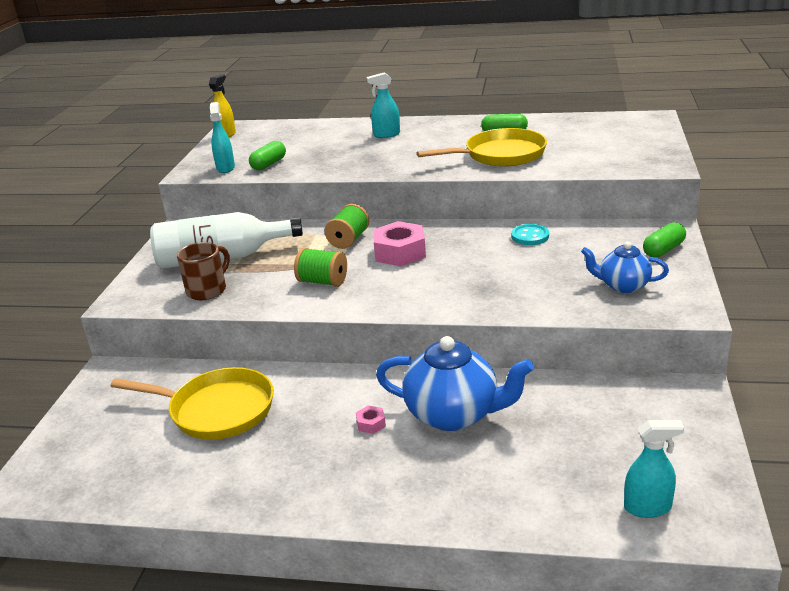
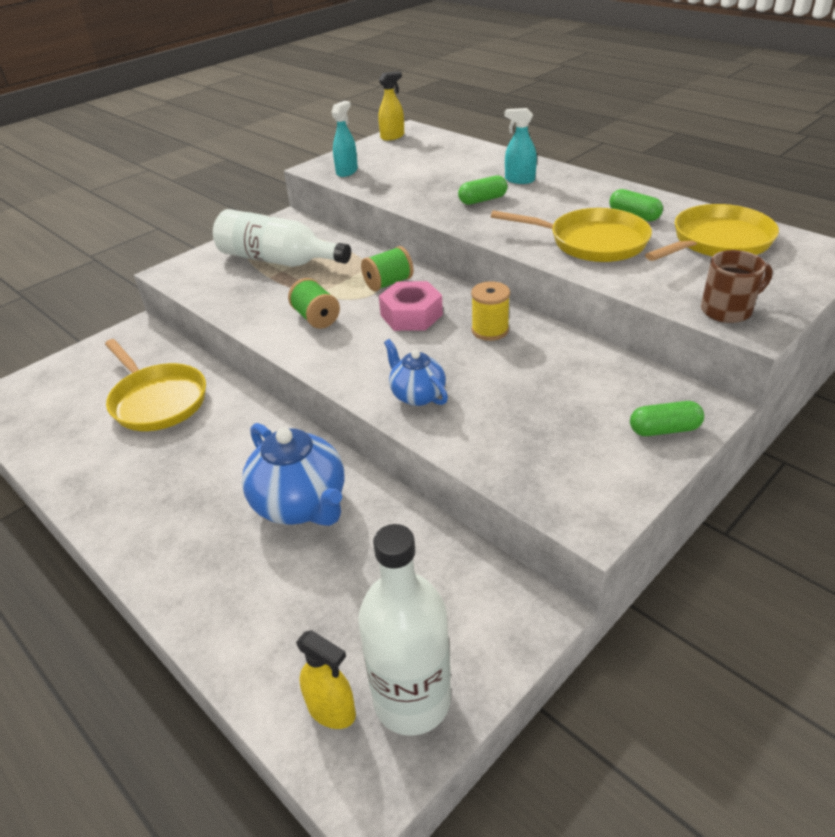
camera: 35 degrees right, 10 degrees up
(208, 290) = (232, 288): brown mug -> brown mug (727, 310)
(269, 164) = (382, 179): green capsule -> green capsule (482, 200)
(371, 424) = (234, 475): pink nut -> none
(474, 240) = (490, 330): none -> yellow spool
(530, 236) = (547, 349): turquoise button -> none
(579, 131) = (717, 242): none -> yellow pan
(623, 286) = (561, 452): blue teapot -> blue teapot (417, 395)
(648, 507) = (331, 710): turquoise spray bottle -> yellow spray bottle
(687, 473) = (412, 700): none -> white bottle

